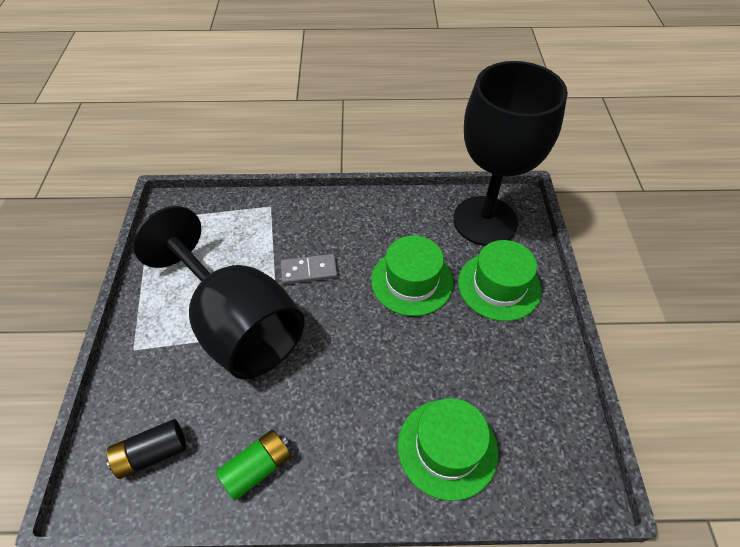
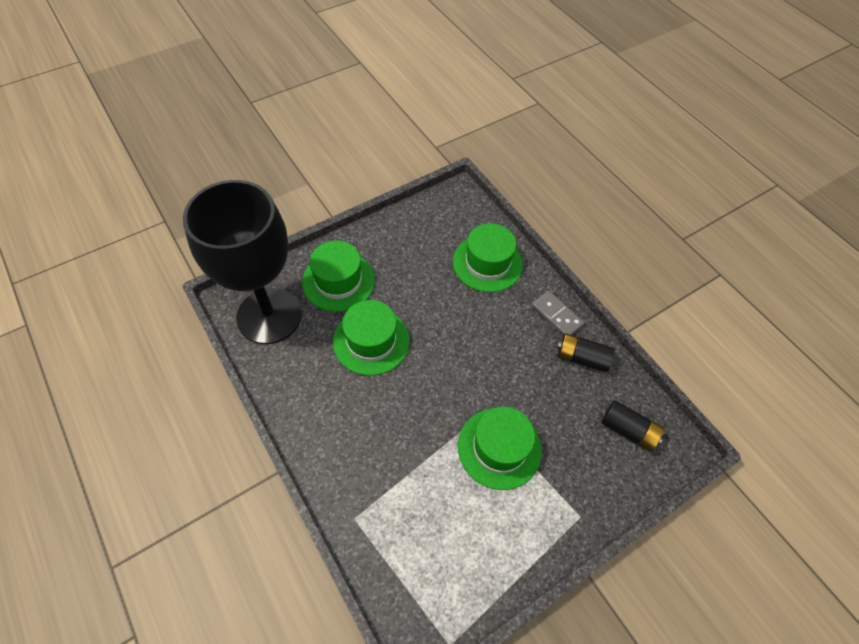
camera: 125 degrees left, 5 degrees up
(237, 324) = (499, 448): black goblet -> green hat
(257, 468) = (581, 358): green battery -> black battery
(309, 270) = (410, 426): grey domino -> grey domino (556, 315)

